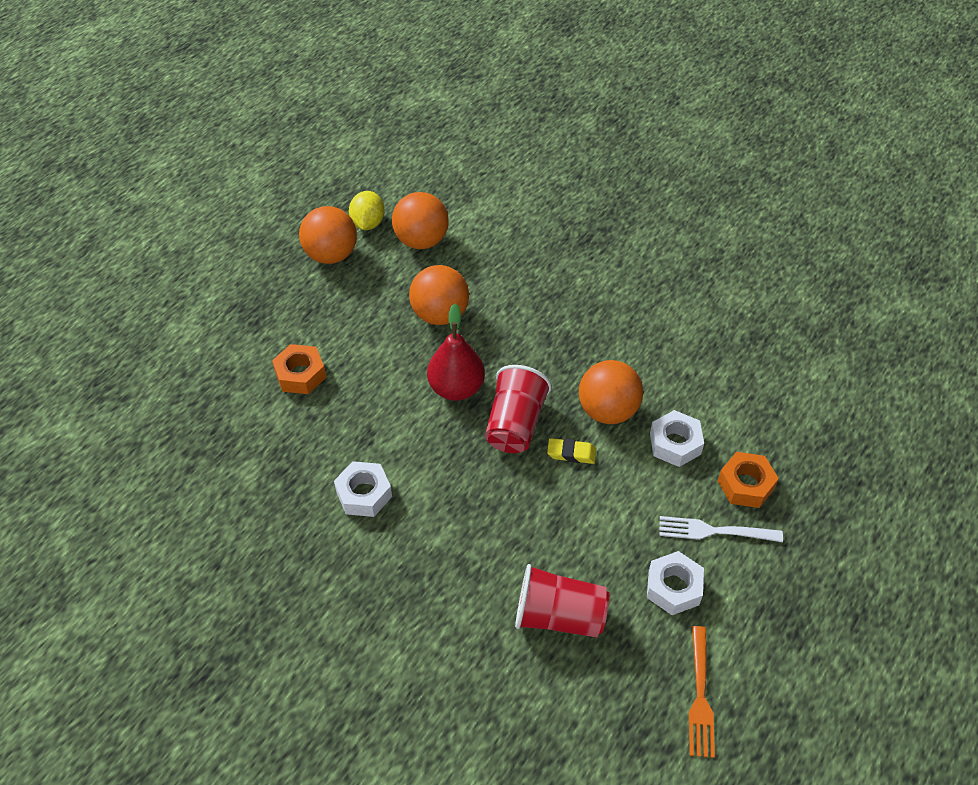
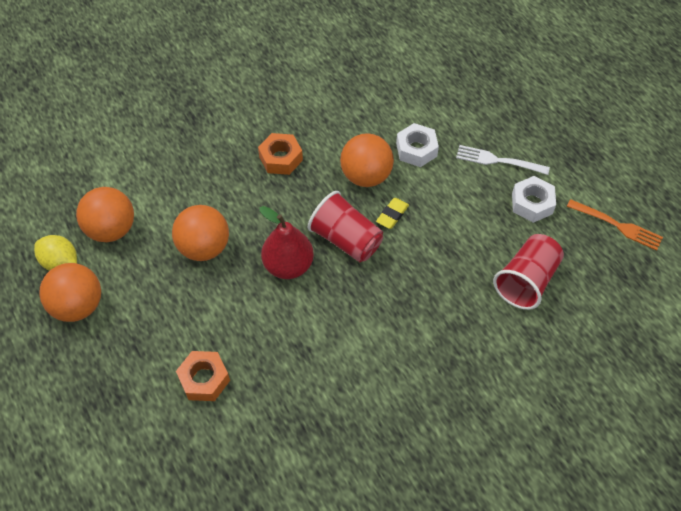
camera: 65 degrees left, 5 degrees up
(364, 494) = (358, 372): white nut -> none
(714, 531) = (498, 161): white fork -> white fork turned 75 degrees clockwise
(745, 485) = (470, 127): orange nut -> orange nut (280, 158)

